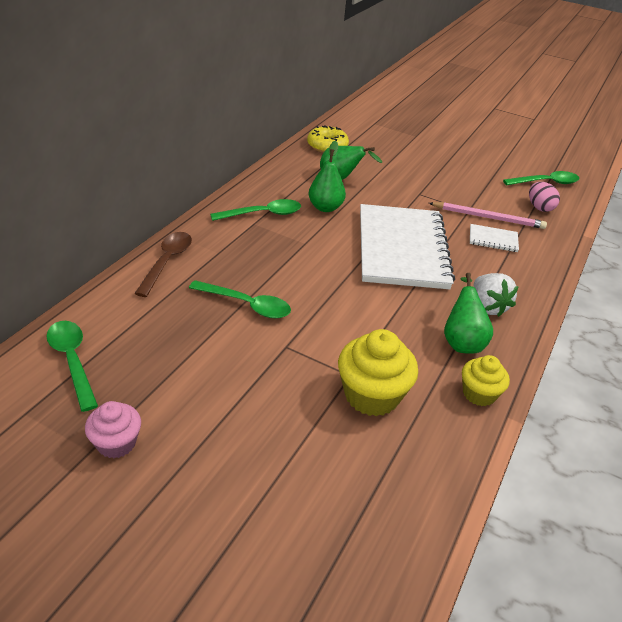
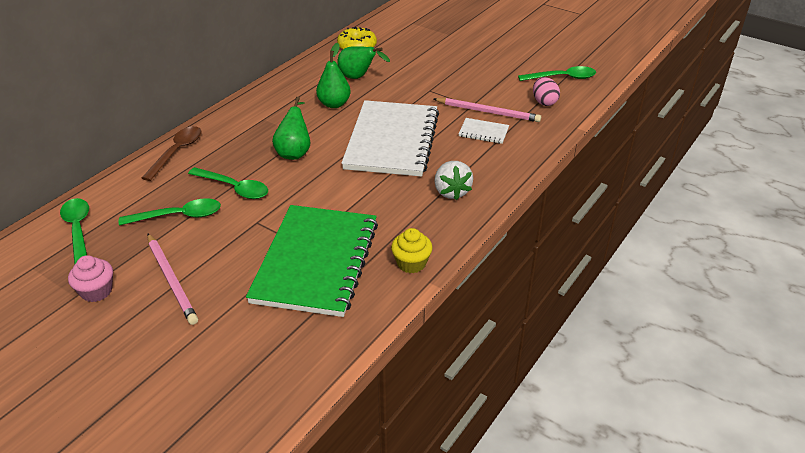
camera: 10 degrees right, 0 degrees up
(207, 424) = (171, 280): none -> pink pencil
(263, 214) = (274, 110): green spoon -> green spoon (178, 216)
(372, 395) = (316, 262): yellow cupcake -> green notebook
(461, 341) = (414, 220): green pear -> green pear (294, 152)

